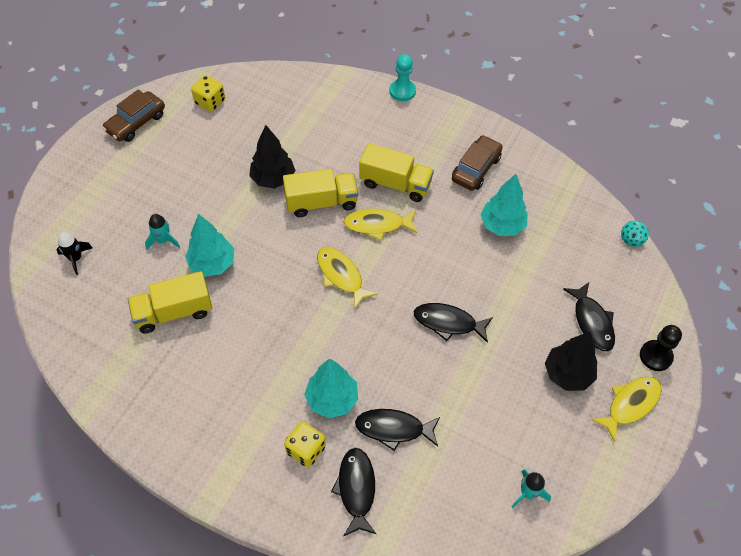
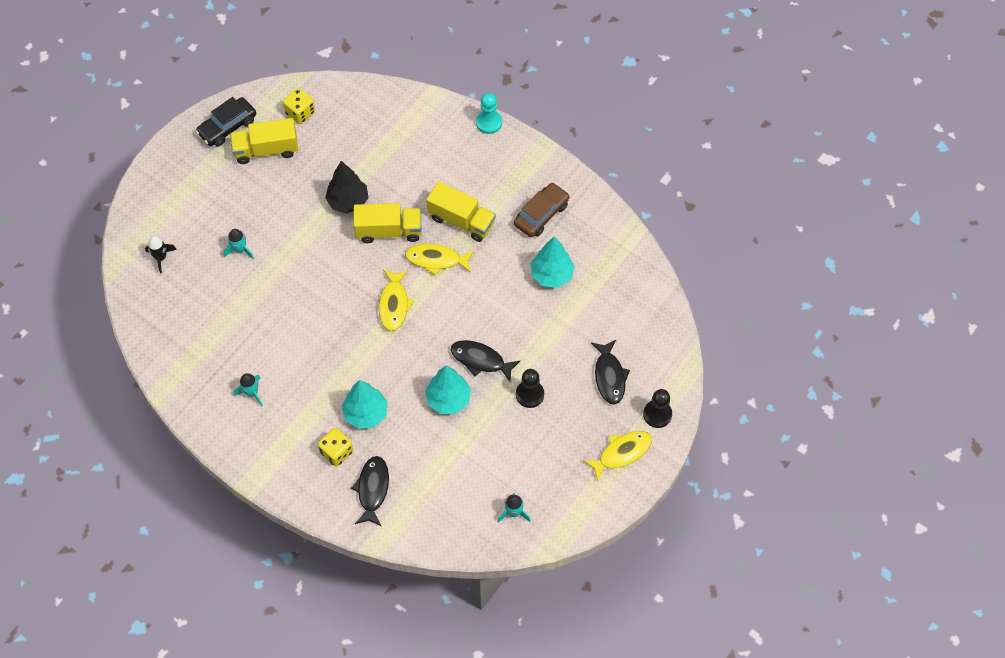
camera: 10 degrees right, 5 degrees up
(136, 123) = (227, 127): brown car -> black car
(174, 312) = (241, 318): yellow truck -> yellow truck (266, 150)
(196, 393) = (252, 393): none -> turquoise rocket
(212, 264) = (281, 278): turquoise tree -> turquoise tree (448, 399)
(341, 275) = (394, 304): yellow fish -> yellow fish turned 150 degrees counterclockwise
(393, 429) = (413, 445): black fish -> none
(511, 353) = (530, 394): none -> black pawn
(567, 374) = (574, 419): black tree -> none
(631, 239) = (669, 304): turquoise spinning top -> none

